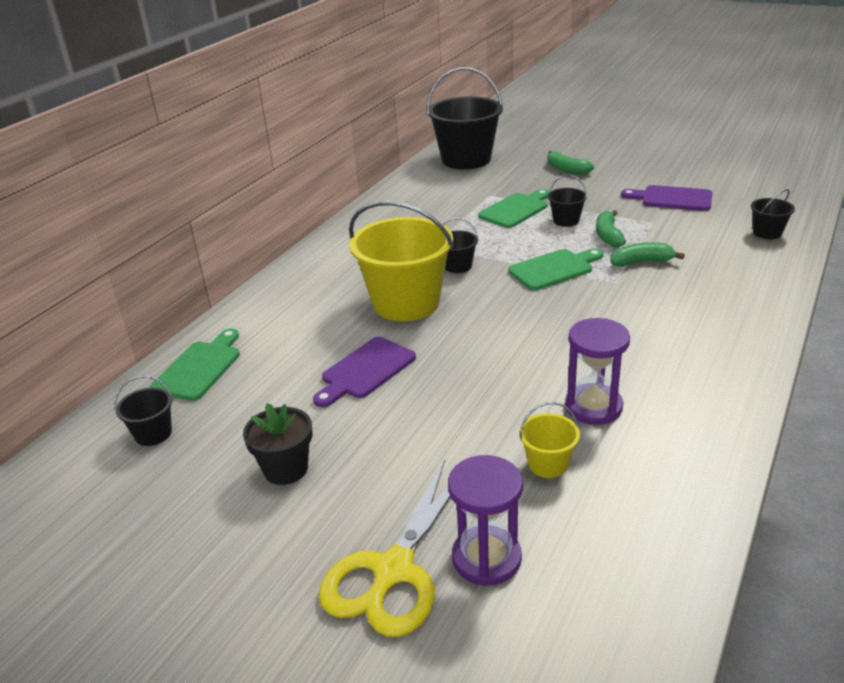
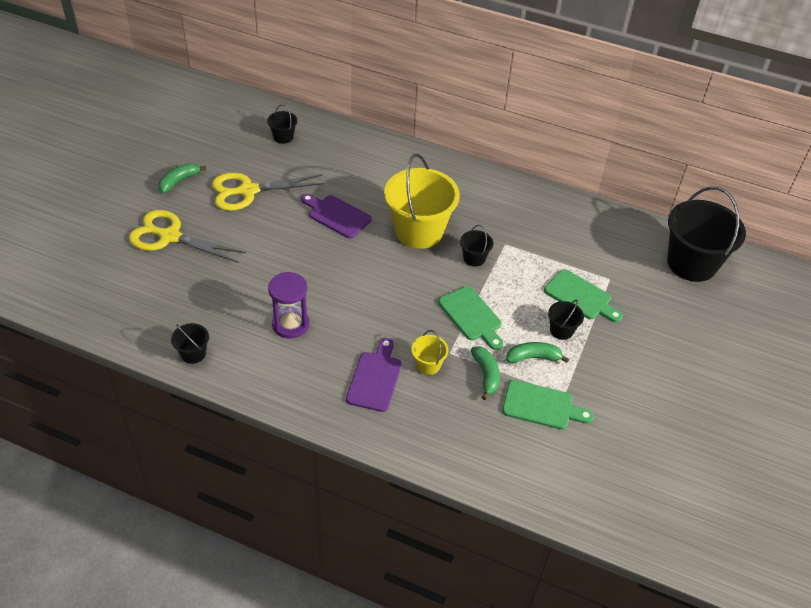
camera: 80 degrees right, 15 degrees up
(200, 368) = (344, 144): green cutting board -> green cutting board (542, 406)
(286, 469) = (248, 191): black flower pot -> yellow scissors
(486, 558) = (172, 270): purple hourglass -> none
(548, 464) = (239, 298): yellow bucket -> yellow bucket (428, 365)
(566, 169) = (679, 339): green banana -> green banana (179, 181)
(672, 198) = (619, 417): purple cutting board -> purple cutting board (375, 378)
(767, 233) = (549, 481): black bucket -> black bucket (193, 353)

